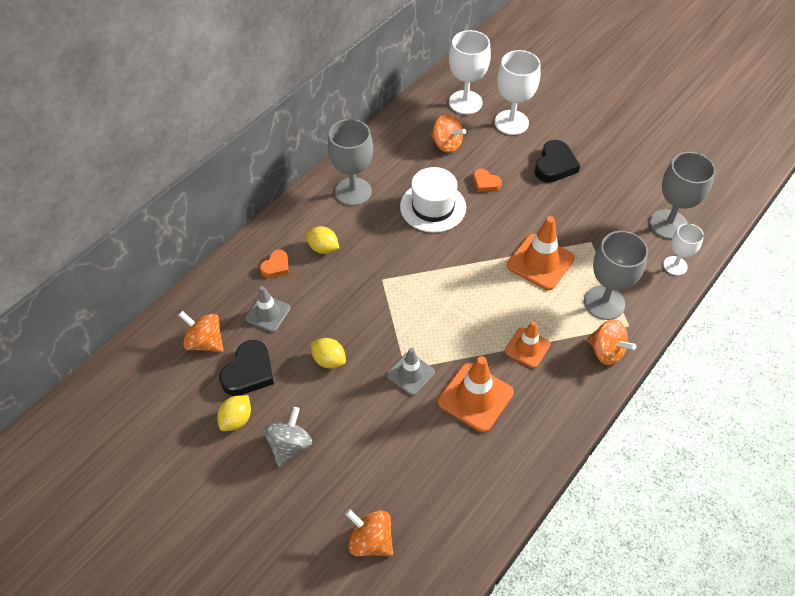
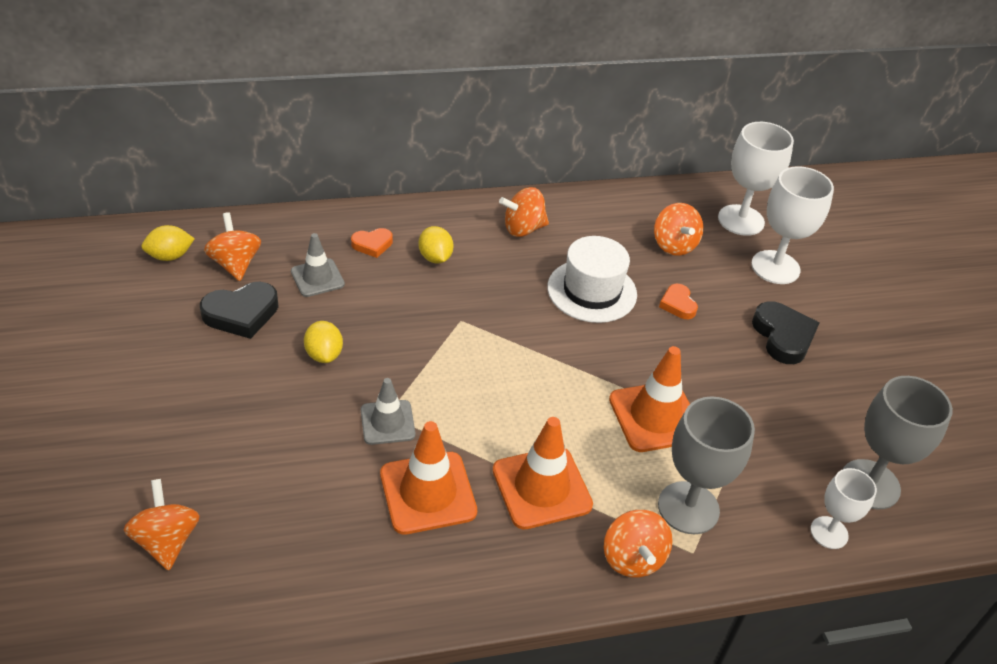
camera: 35 degrees right, 10 degrees down
(236, 419) = (183, 344): yellow lemon -> yellow lemon (170, 256)
(290, 445) = (200, 400): grey spinning top -> none
(353, 192) = (523, 229): grey goblet -> orange spinning top
(527, 348) = (541, 487): orange traffic cone -> orange traffic cone, size x1.57
(555, 165) = (783, 336): black heart -> black heart turned 75 degrees counterclockwise

